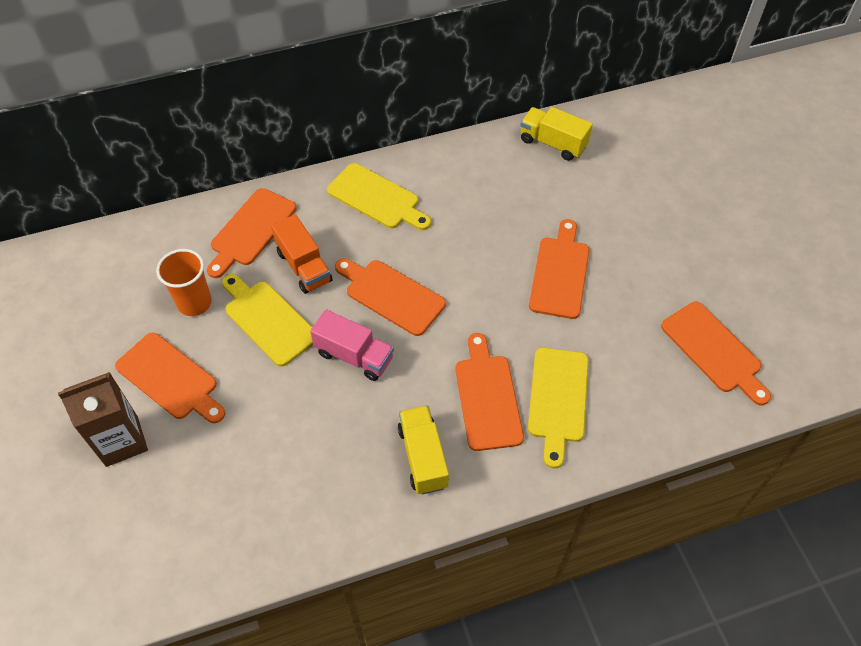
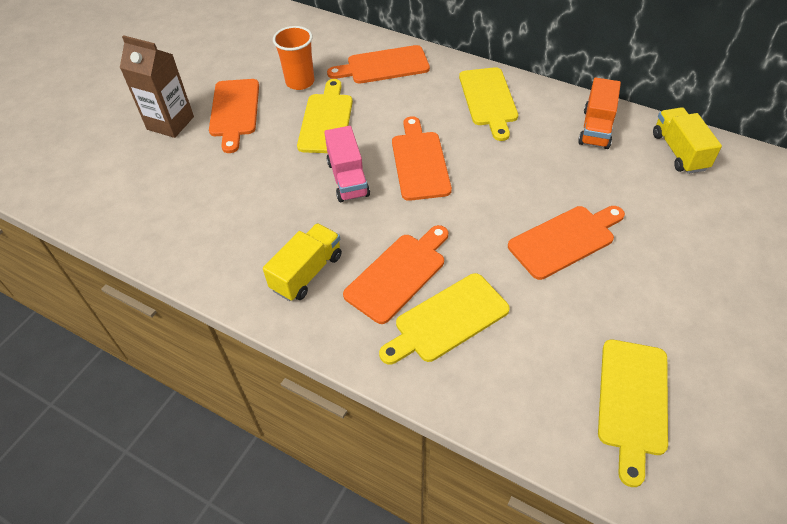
camera: 50 degrees right, 5 degrees down
(304, 266) = (387, 106): orange truck -> orange truck (596, 128)
(714, 350) = (632, 402): orange cutting board -> yellow cutting board

